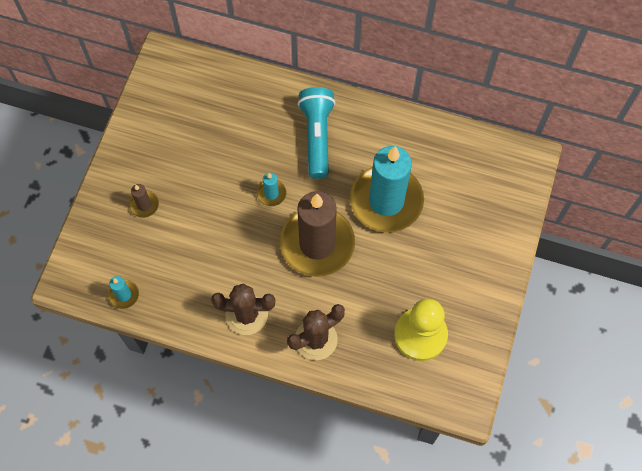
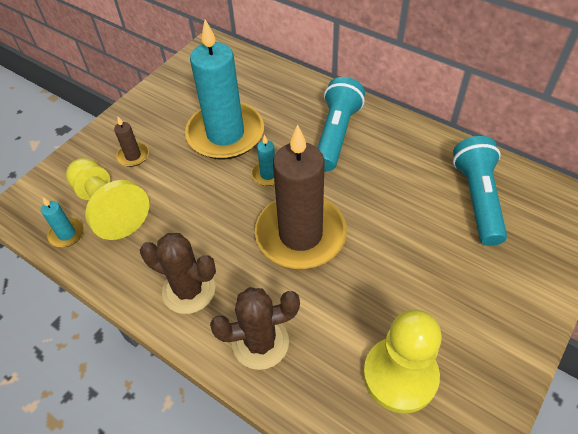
camera: 20 degrees right, 15 degrees down
(148, 261) = (109, 208): none -> yellow pawn
(386, 201) = (396, 210): turquoise candle -> turquoise candle (225, 134)
(448, 173) = (477, 199): none -> turquoise flashlight

